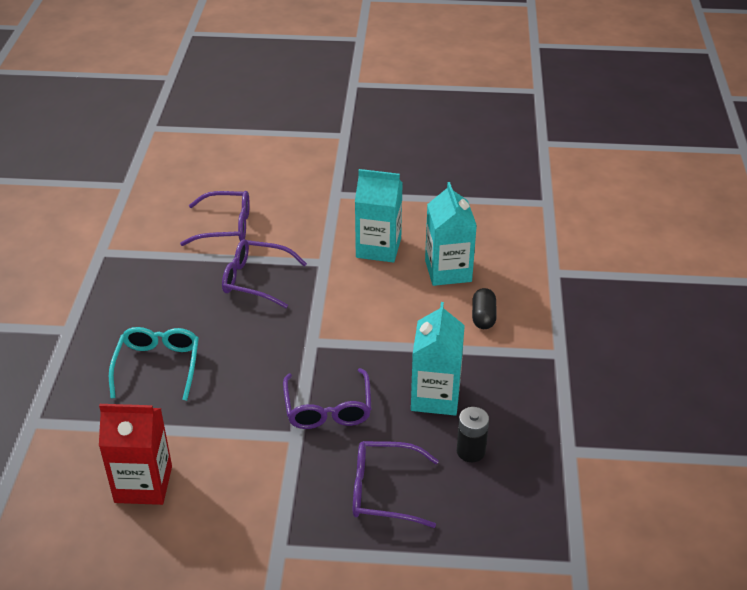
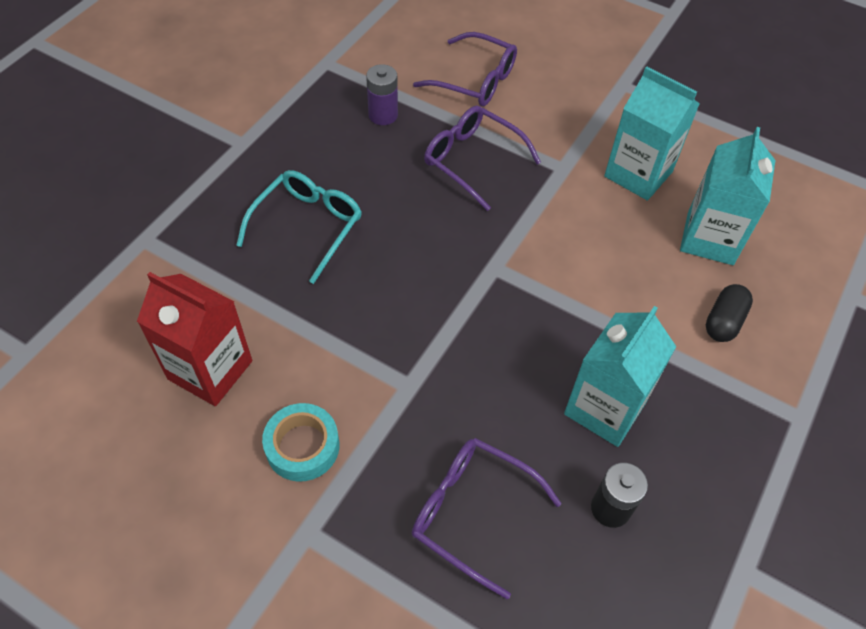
camera: 25 degrees right, 15 degrees up
(169, 273) = (383, 115): none -> purple battery
(243, 502) = (302, 446): none -> turquoise tape
(328, 408) = (466, 365): purple glasses -> none

